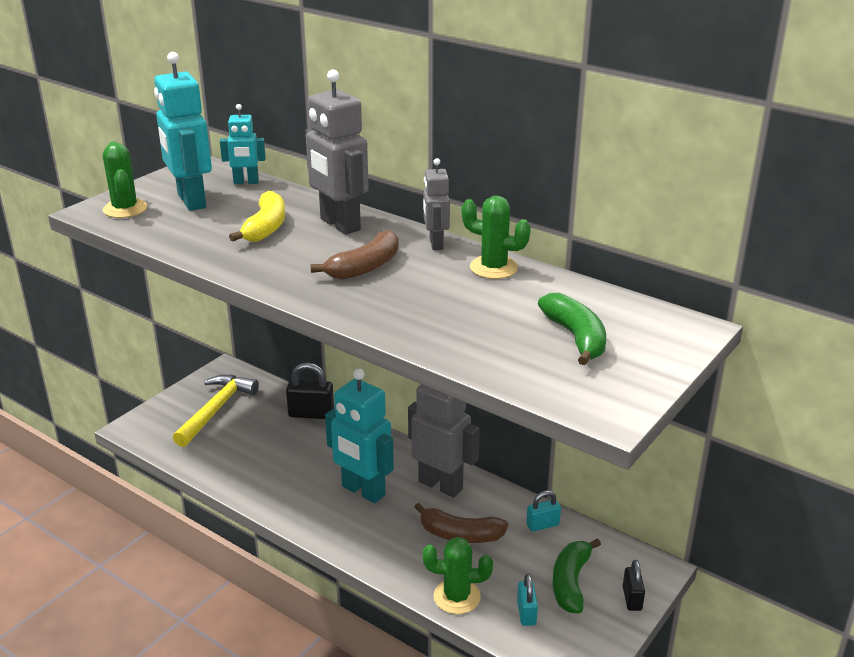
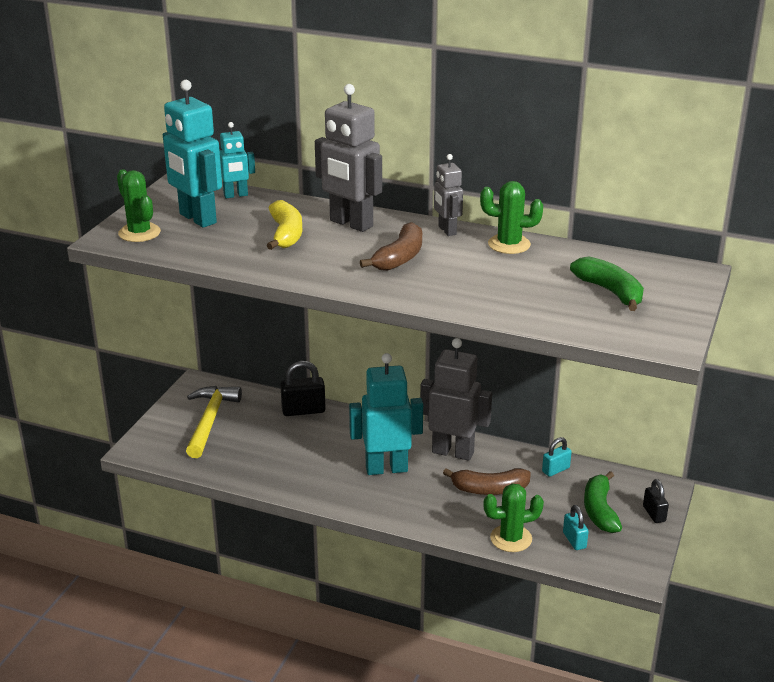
camera: 15 degrees left, 0 degrees up
(363, 491) = (386, 468): turquoise robot -> turquoise robot turned 150 degrees clockwise

